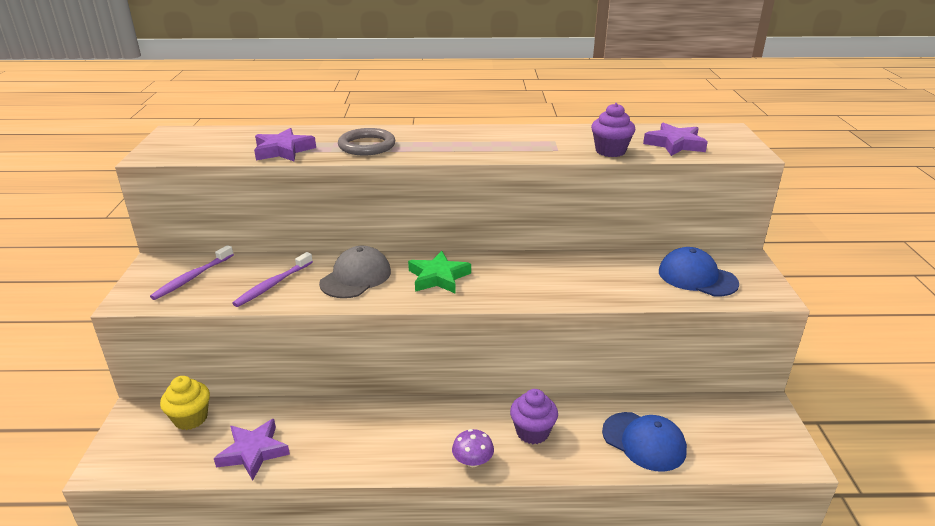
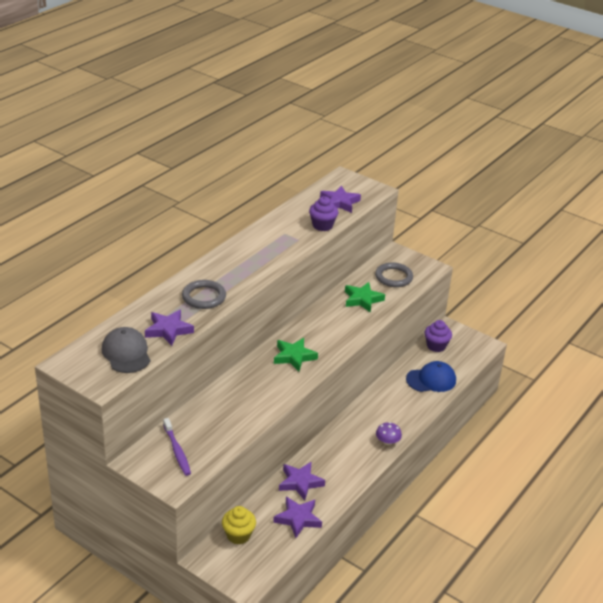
camera: 55 degrees left, 5 degrees up
(273, 285) = (227, 421): purple toothbrush -> none
(320, 422) = (300, 483): none -> purple star
(356, 277) = (257, 386): grey cap -> grey cap (126, 353)
(532, 432) = (388, 411): purple cupcake -> purple cupcake (436, 346)
(615, 275) = (362, 299): none -> green star
(697, 277) = (393, 277): blue cap -> grey ring

